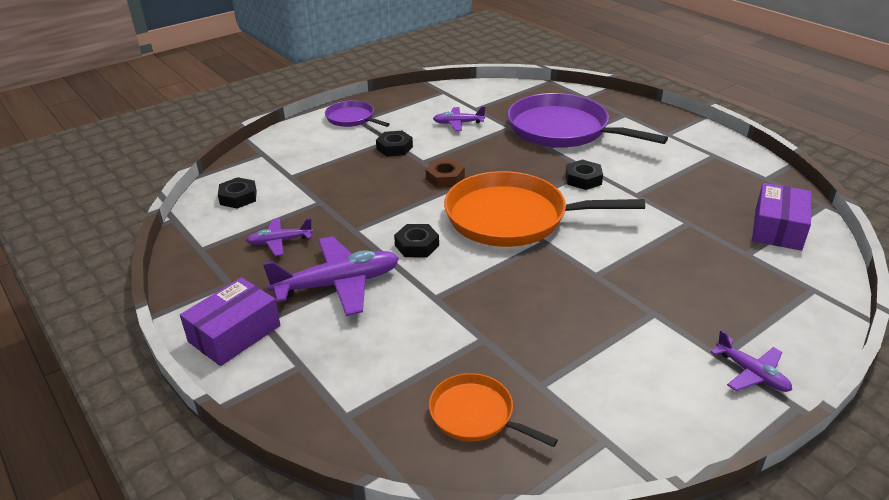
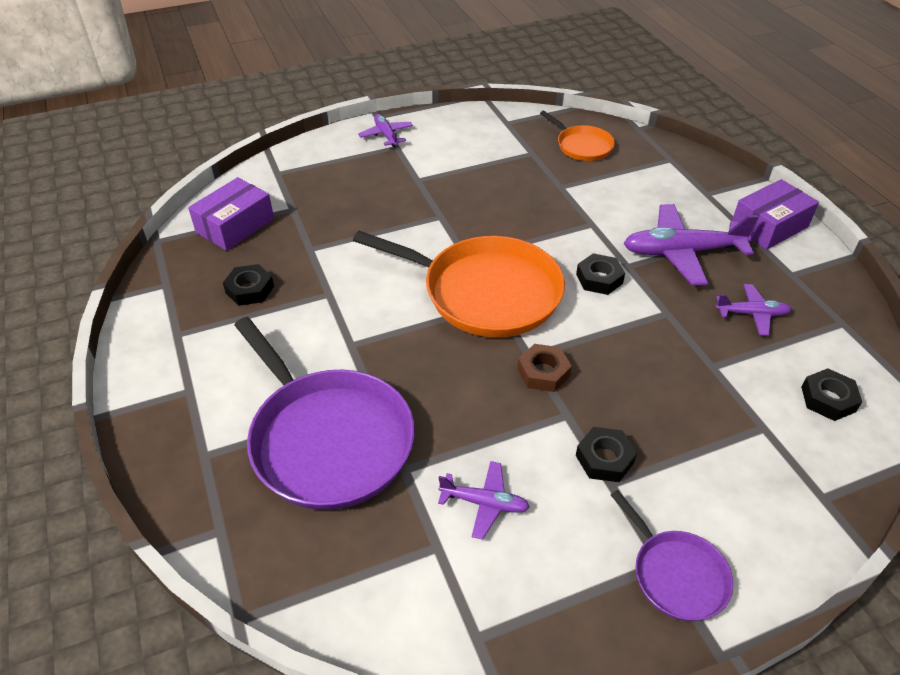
camera: 165 degrees left, 10 degrees up
(583, 179) = (370, 330): black nut -> black nut (250, 289)

